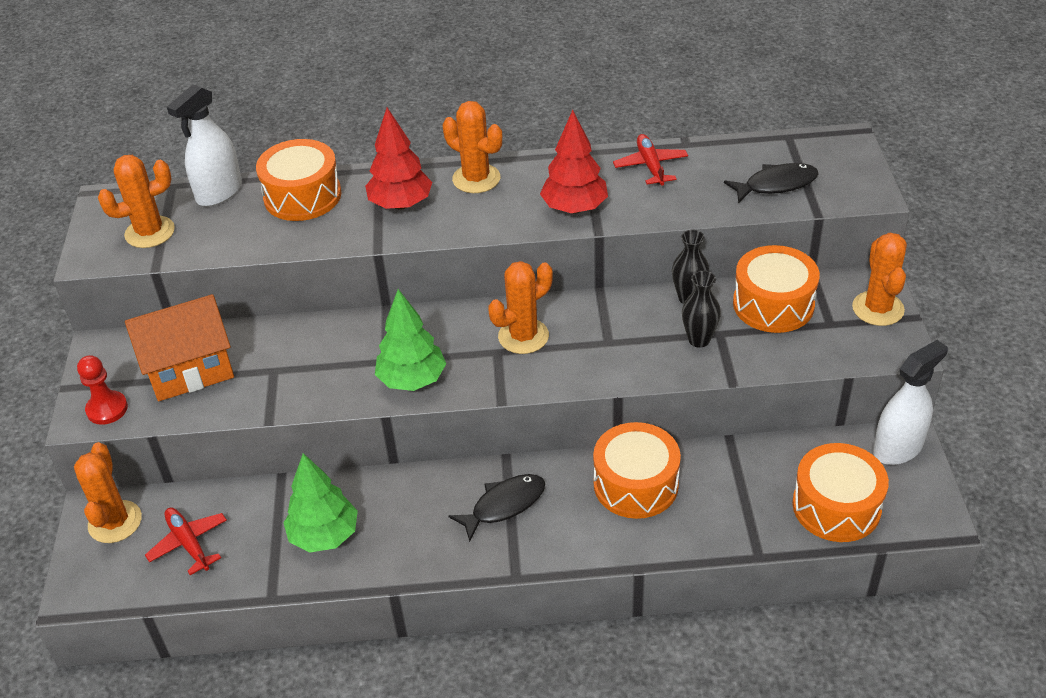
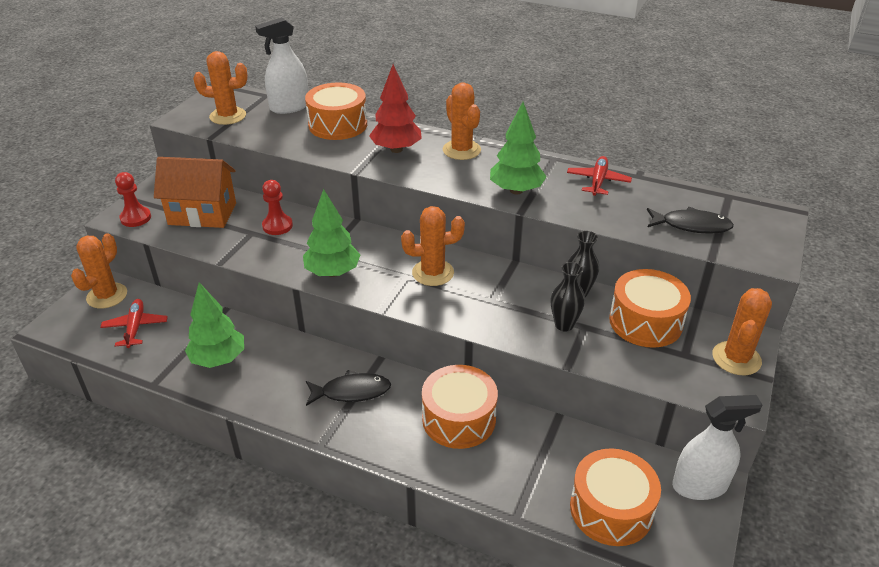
camera: 25 degrees right, 5 degrees down
(298, 350) = (277, 226): none -> red pawn
(574, 208) = (516, 190): red tree -> green tree

